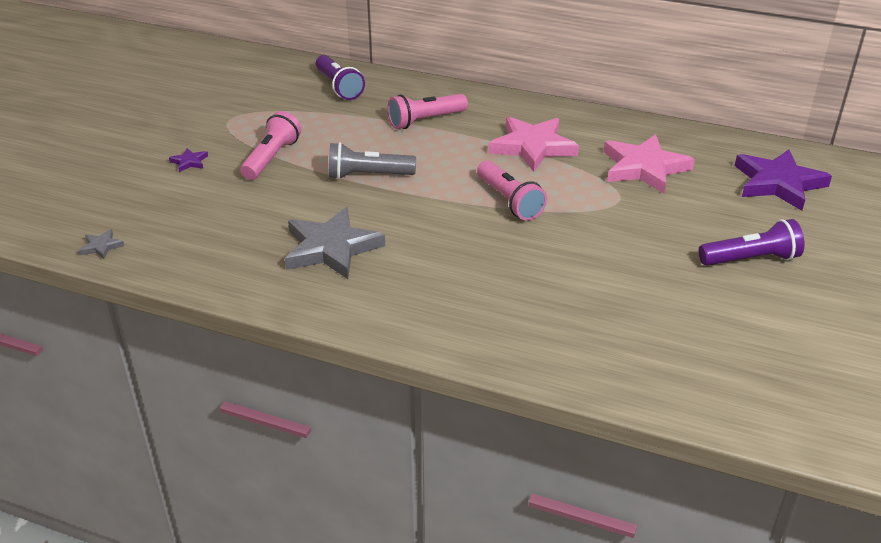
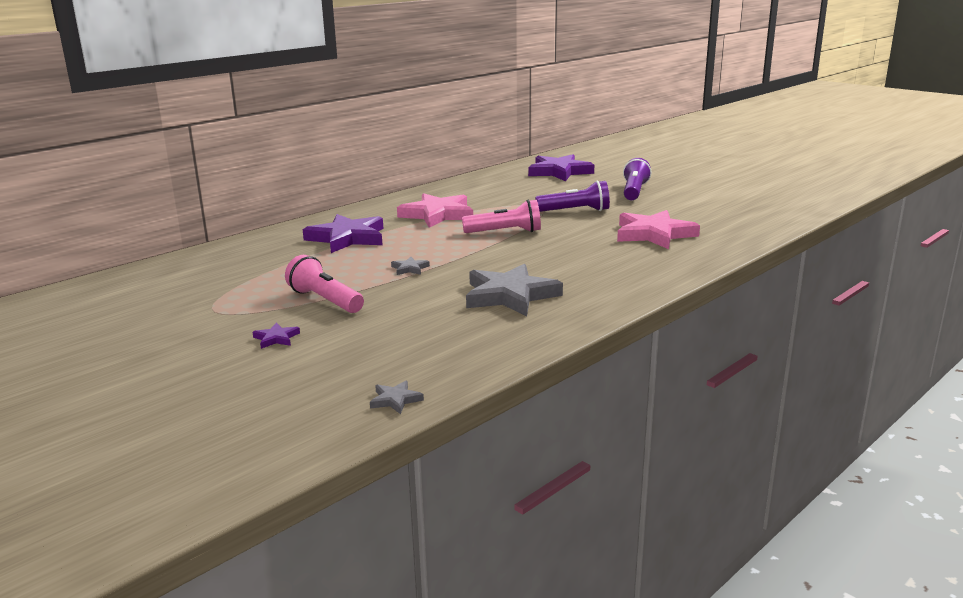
camera: 65 degrees left, 15 degrees down
(339, 87) = (232, 258): purple flashlight -> purple flashlight (575, 211)
(367, 176) = (410, 268): grey flashlight -> grey star
(425, 121) = (347, 238): pink flashlight -> purple star
(644, 168) = (505, 194): pink star -> pink star (654, 234)

